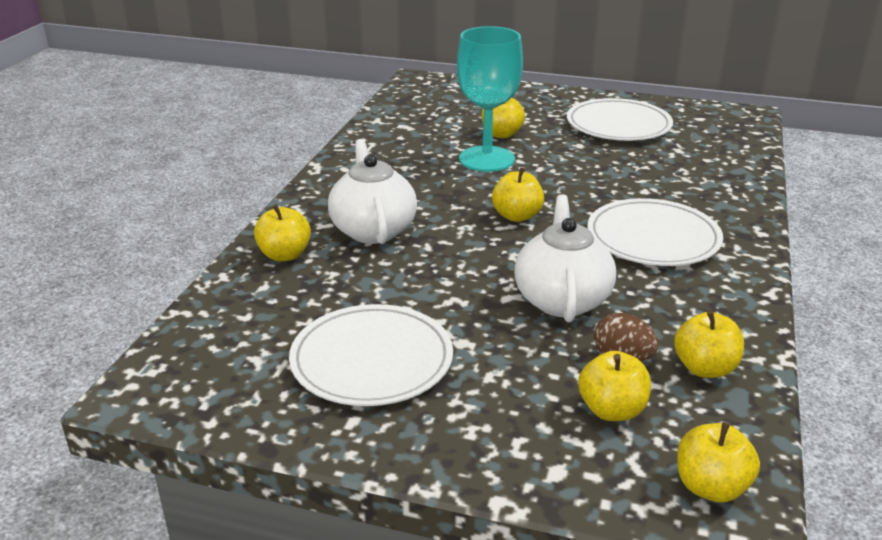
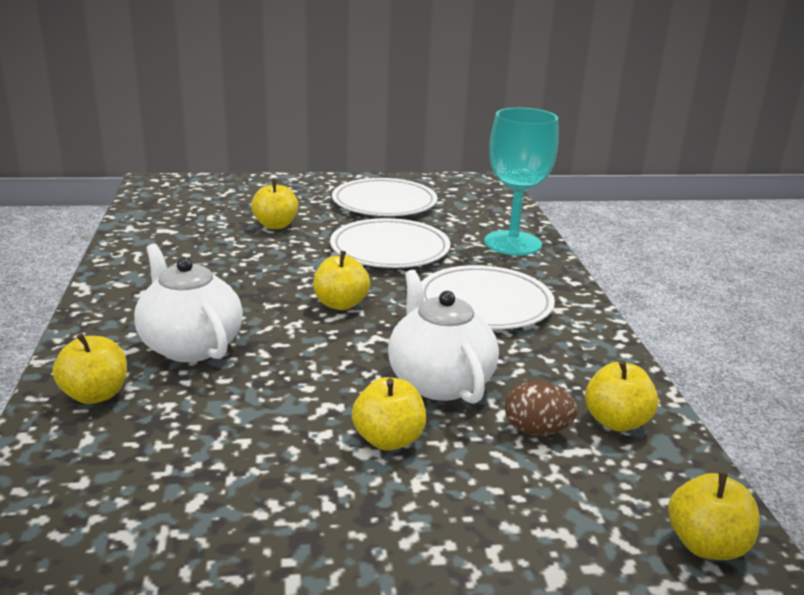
camera: 25 degrees left, 5 degrees down
(372, 360) = (273, 498): white plate -> white plate (390, 249)
(486, 159) = (274, 251): turquoise goblet -> turquoise goblet (512, 243)
(612, 410) = (562, 488): yellow apple -> yellow apple (388, 440)

